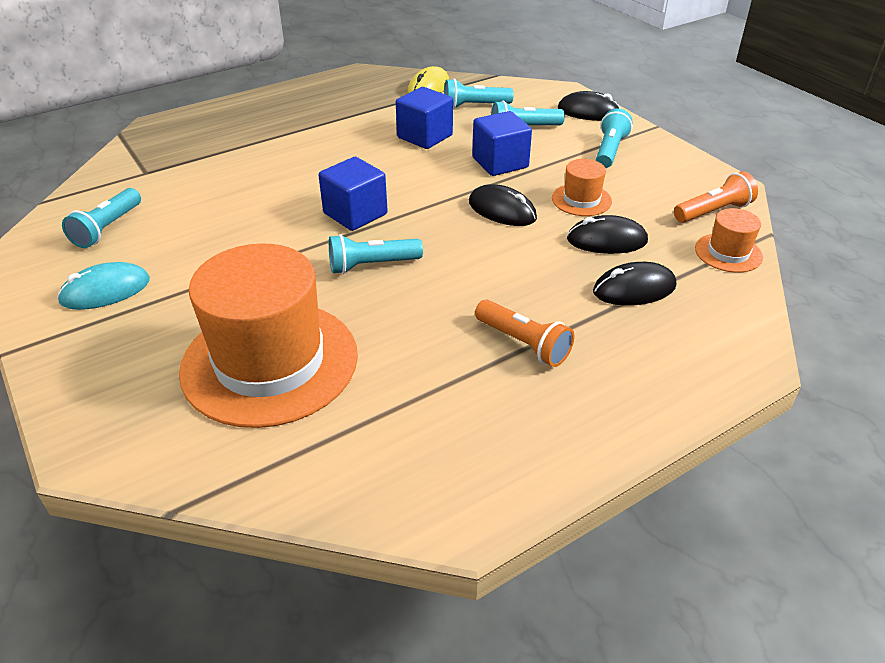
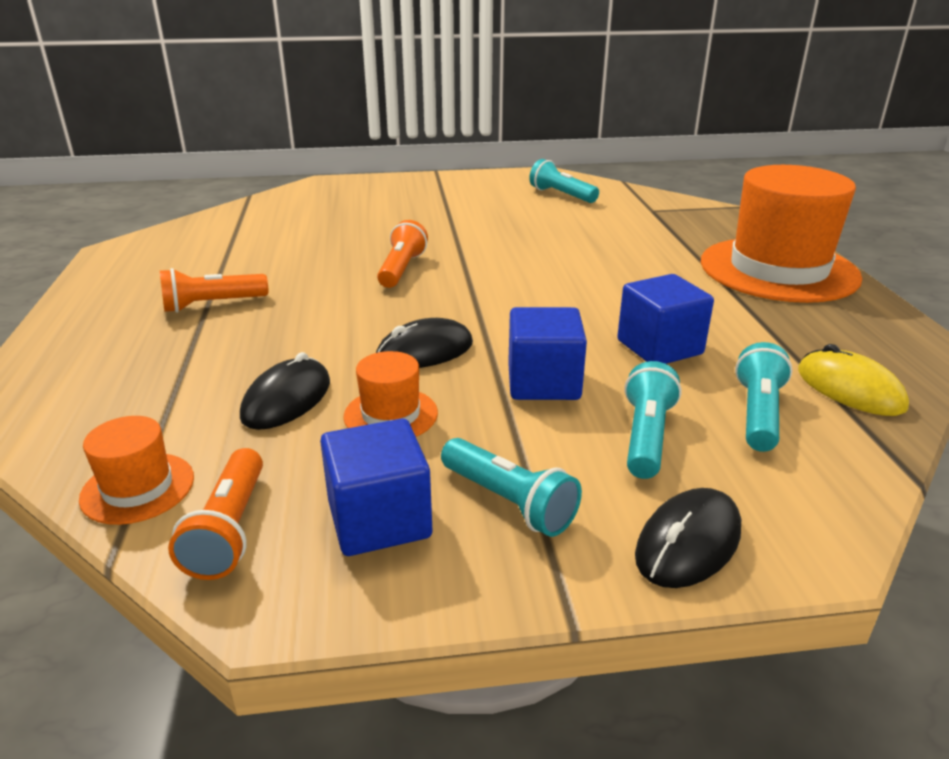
camera: 115 degrees right, 10 degrees down
(105, 291) = (473, 191): turquoise mouse -> none
(270, 362) = (330, 223): orange hat -> orange hat (778, 269)
(355, 214) = (497, 276): blue cube -> blue cube (379, 519)
(372, 265) = (401, 269): turquoise flashlight -> orange flashlight
(634, 289) = (189, 383): black mouse -> none

